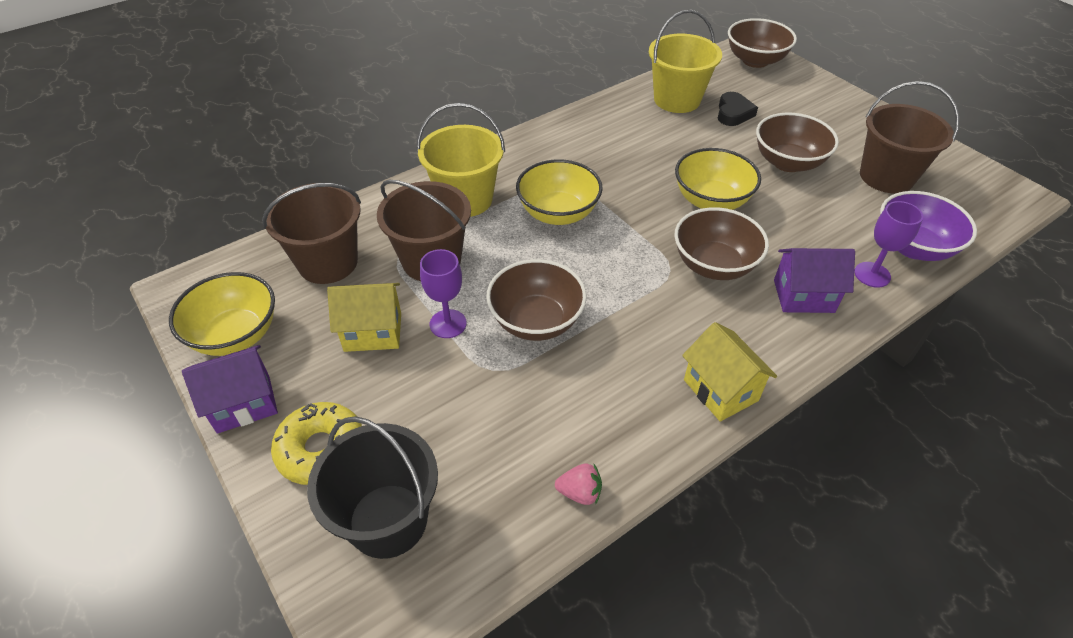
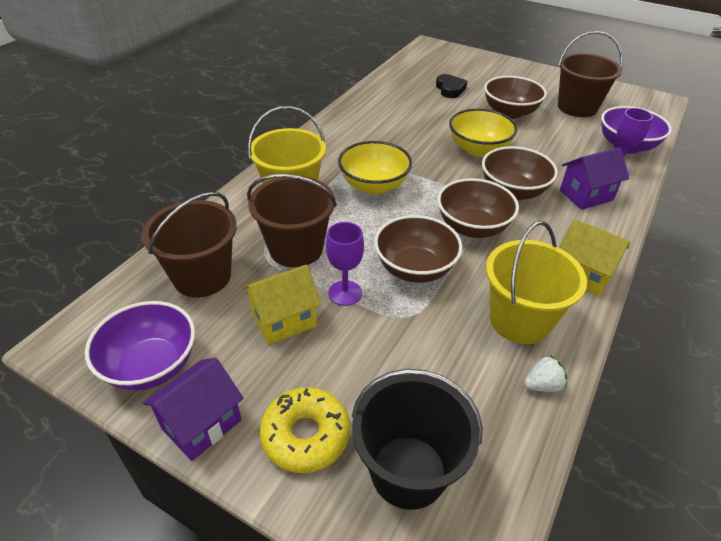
camera: 25 degrees left, 5 degrees down
(235, 335) = (151, 366): yellow bowl -> purple bowl
(580, 492) = (542, 385): pink strawberry -> white strawberry
(677, 100) = (404, 88): yellow bucket -> yellow bucket (520, 320)
(755, 60) = (439, 53): brown bowl -> brown bowl (472, 227)

